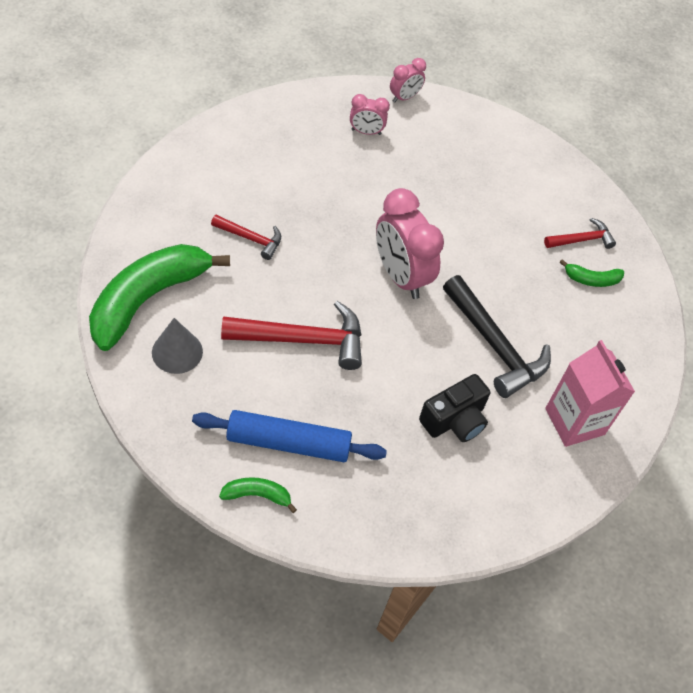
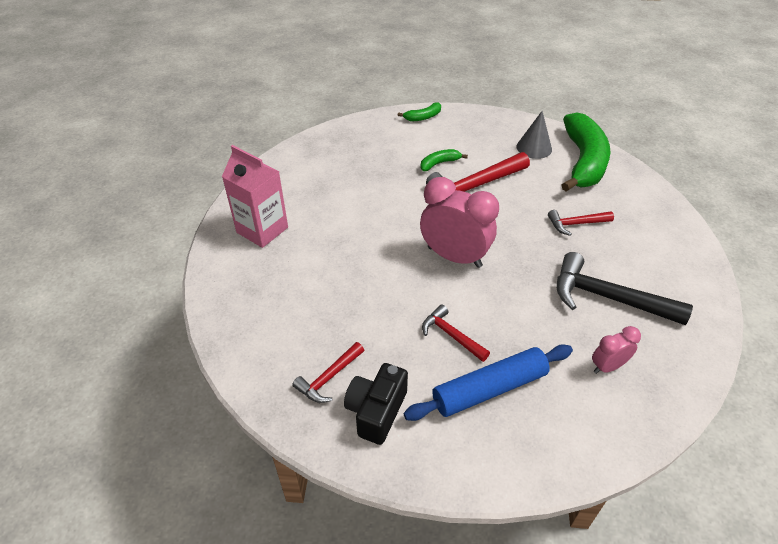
camera: 155 degrees right, 10 degrees down
(288, 443) = (430, 141): blue rolling pin -> blue rolling pin (489, 389)
(404, 97) = (622, 437): pink clock -> none
(454, 420) = (345, 193): black camera -> black camera (376, 411)
(462, 215) = (451, 335): none -> red hammer
(495, 345) = (349, 247): black hammer -> black hammer (607, 297)
(591, 279) = (299, 342): green banana -> green banana (439, 163)

